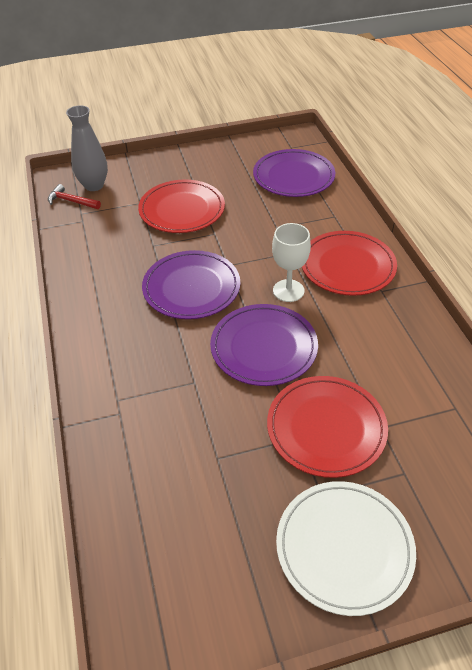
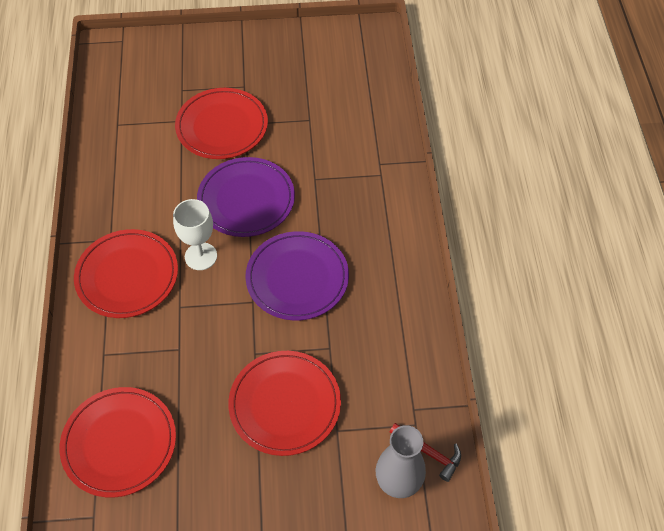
camera: 170 degrees left, 10 degrees up
(293, 176) = (119, 443): purple plate -> red plate
(344, 548) = (242, 58): white plate -> none

